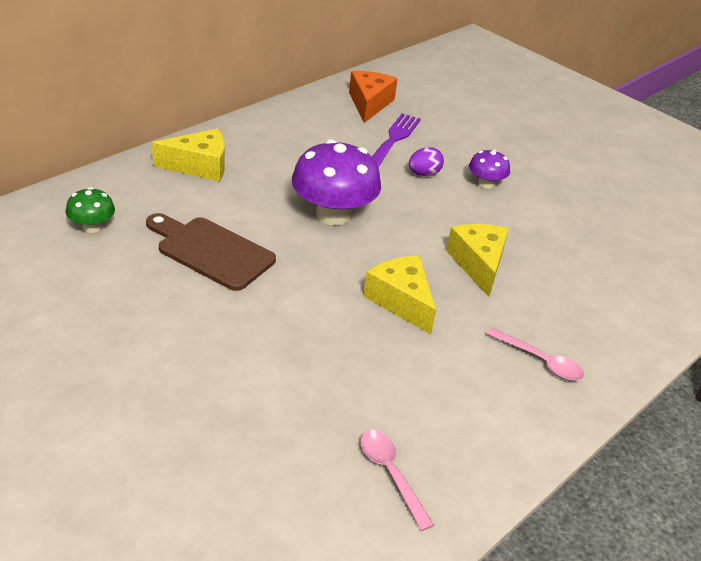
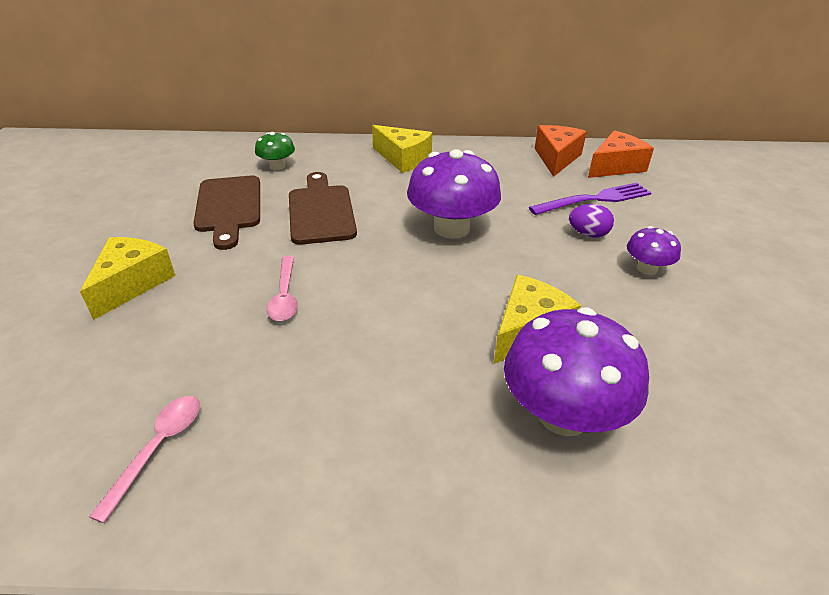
camera: 50 degrees right, 0 degrees up
(121, 290) = (229, 207): none -> brown cutting board
(319, 113) = (556, 158): none -> orange cheese
(401, 301) = (402, 318): yellow cheese -> yellow cheese (132, 283)
(540, 361) = (454, 457): pink spoon -> pink spoon (285, 296)
(556, 303) = (563, 414): none -> purple mushroom

